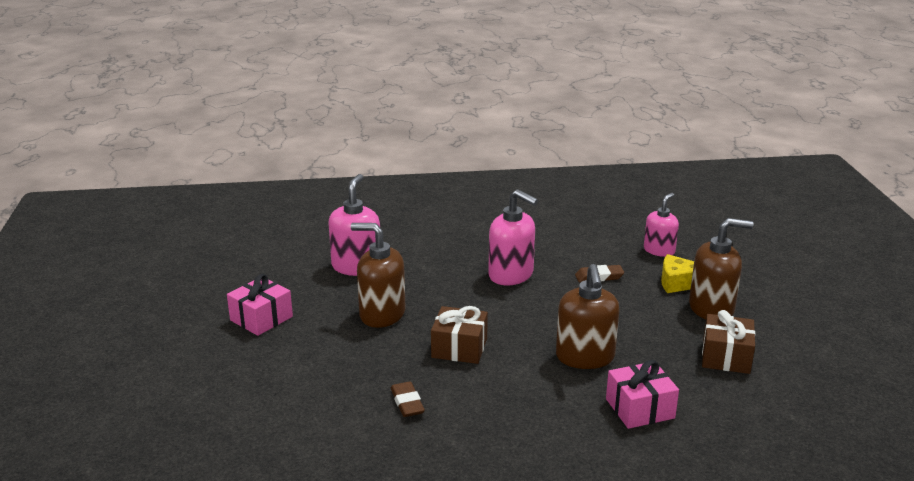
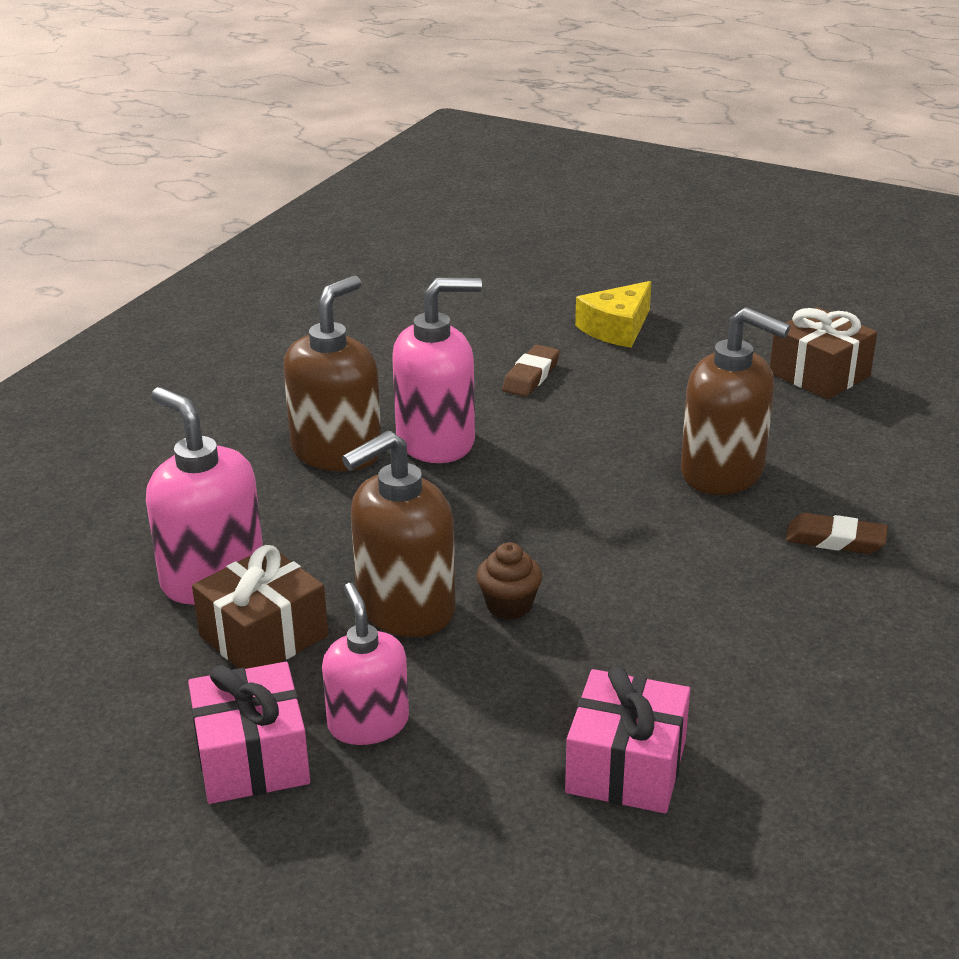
camera: 55 degrees left, 5 degrees up
(407, 403) = (695, 680): brown eraser -> brown eraser (835, 540)
(410, 337) = (509, 605): none -> brown cupcake
(459, 348) = (590, 569): brown gift -> brown gift (264, 636)
(640, 408) = (881, 482): pink gift -> pink gift (626, 766)
(659, 250) = (519, 307): pink soap dispenser -> pink soap dispenser (368, 723)
(711, 308) = (702, 335): brown soap dispenser -> brown soap dispenser (337, 451)

